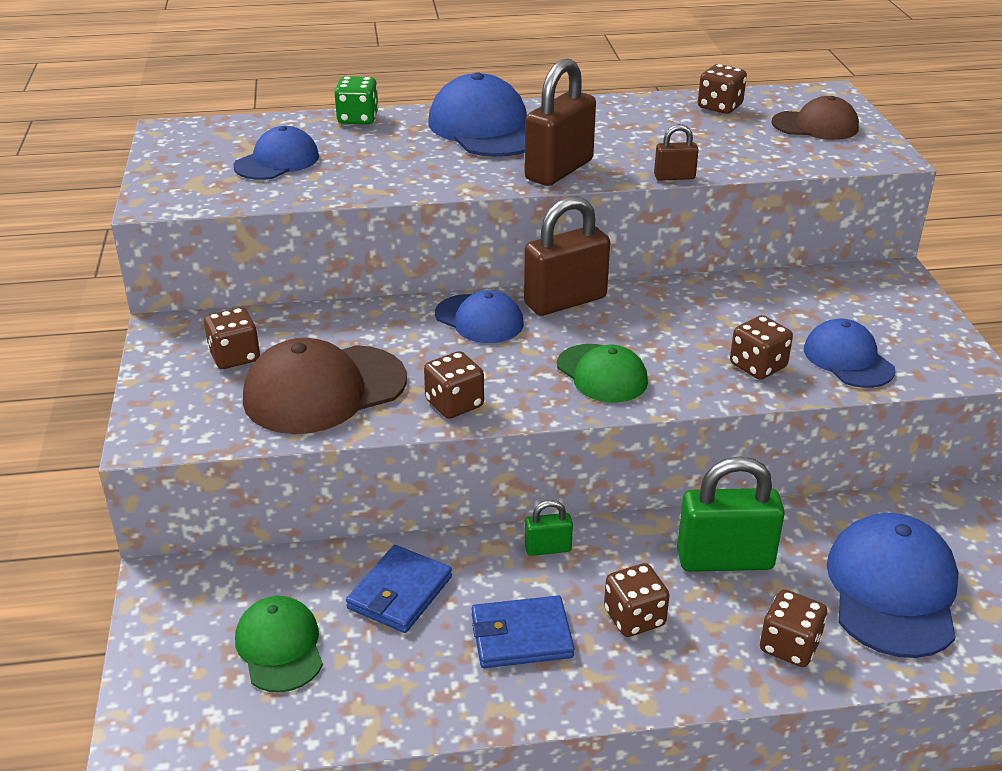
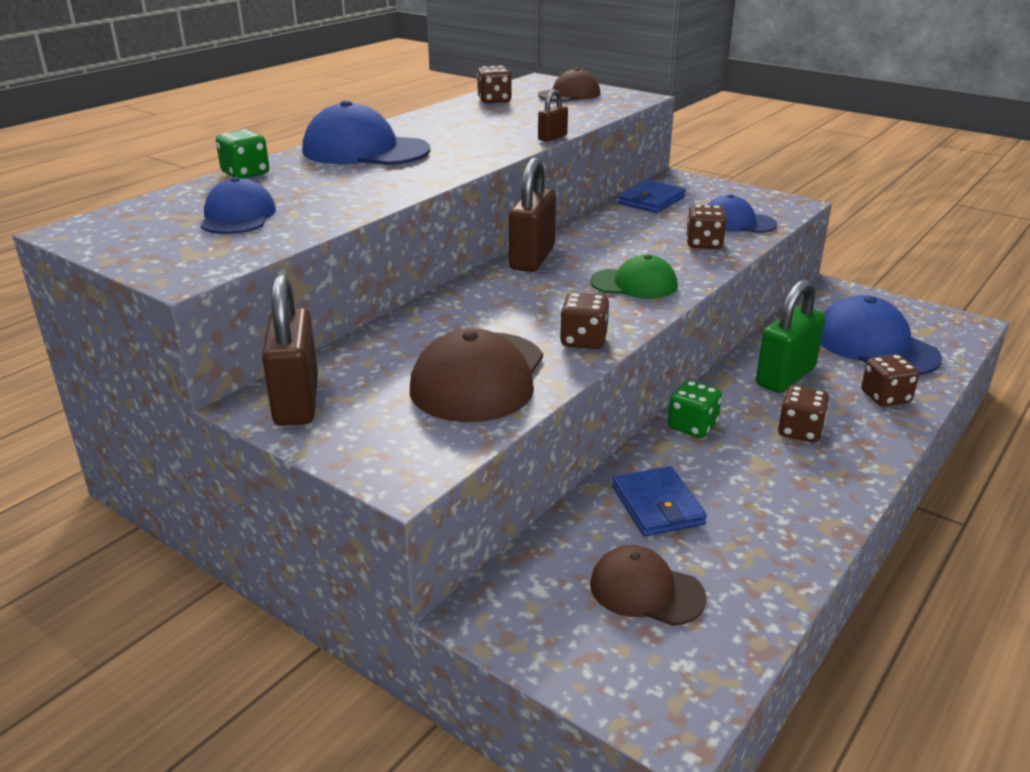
camera: 45 degrees left, 5 degrees down
(235, 357) = (361, 393): brown dice -> none
(279, 647) = (646, 590): green cap -> brown cap
(479, 319) = (498, 290): blue cap -> none
(521, 636) = (766, 480): blue wallet -> blue wallet (651, 200)
(548, 548) = (692, 426): green padlock -> green dice
(559, 170) = (473, 155): brown padlock -> brown padlock (296, 401)

